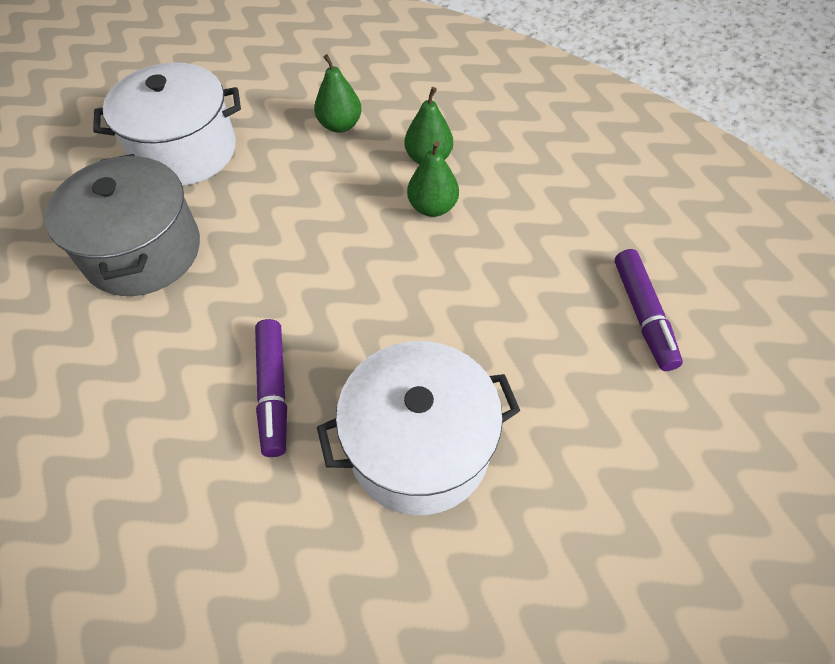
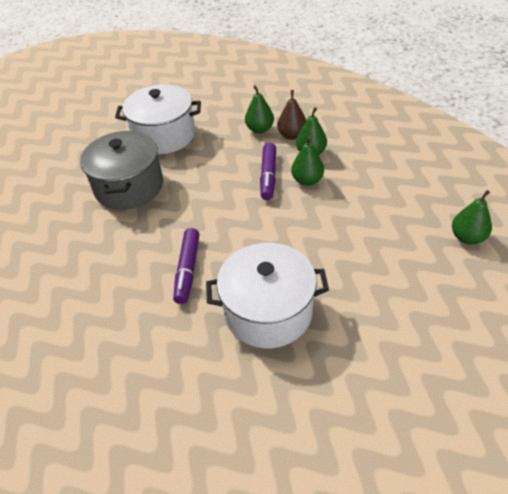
camera: 15 degrees right, 10 degrees down
(393, 131) = (292, 135): none -> brown pear
(643, 315) = (431, 257): purple marker -> purple marker (268, 176)
(686, 275) = (467, 237): none -> green pear

